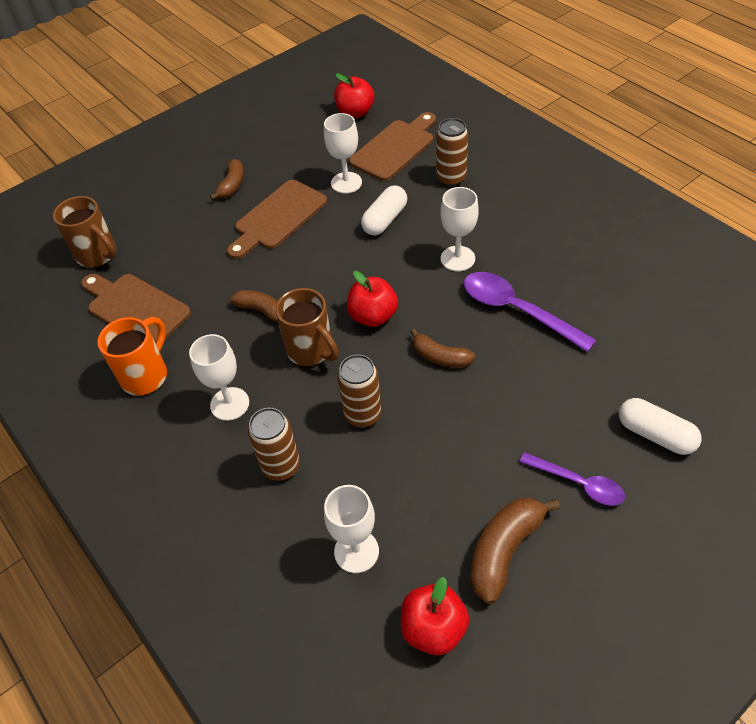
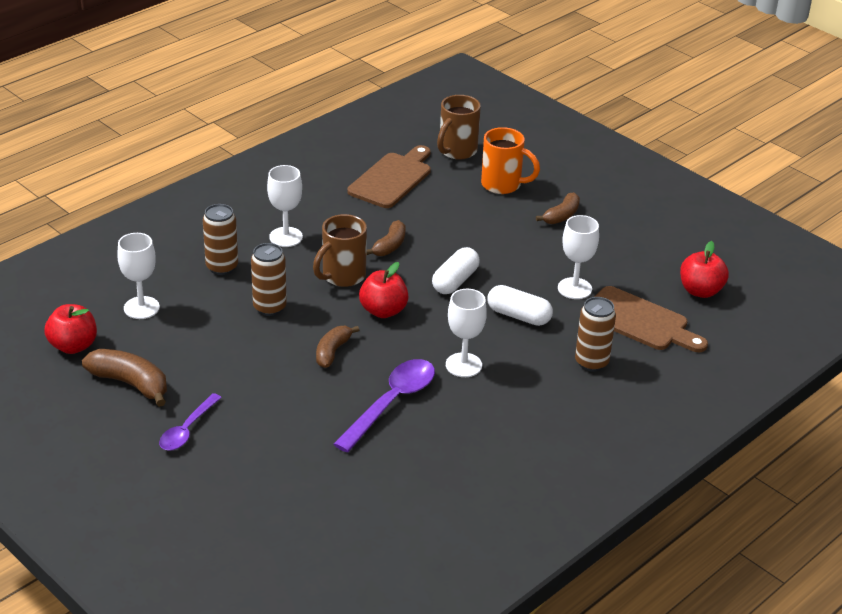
camera: 80 degrees right, 15 degrees down
(146, 375) = (318, 193): orange mug -> orange mug (503, 185)
(232, 185) = (561, 216): brown banana -> brown banana turned 60 degrees counterclockwise
(278, 218) = (515, 247): brown cutting board -> none
(655, 434) = (234, 484): white capsule -> white capsule (455, 281)

